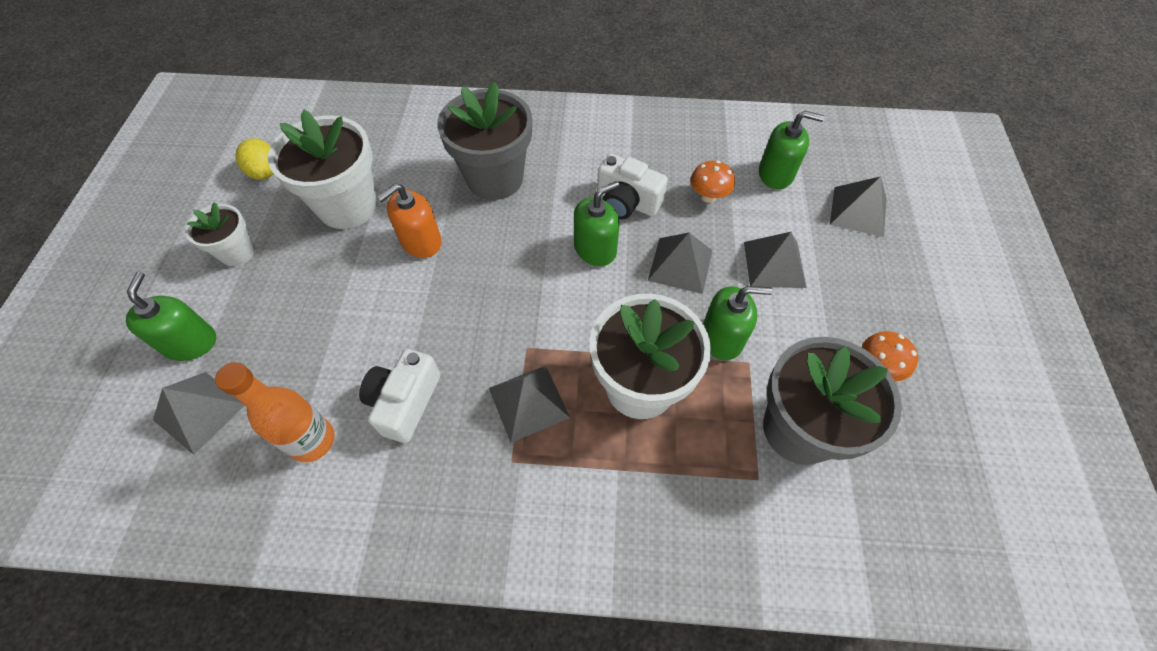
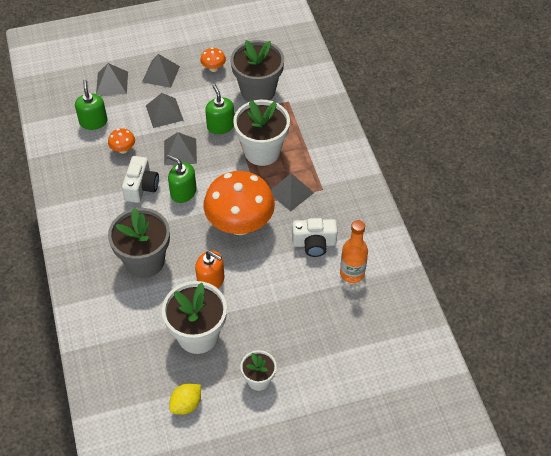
camera: 110 degrees left, 5 degrees down
(190, 343) = (328, 365): green soap dispenser -> none
(200, 412) = (362, 334): grey pyramid -> grey pyramid (161, 74)
(498, 305) = (240, 224): none -> orange mushroom

